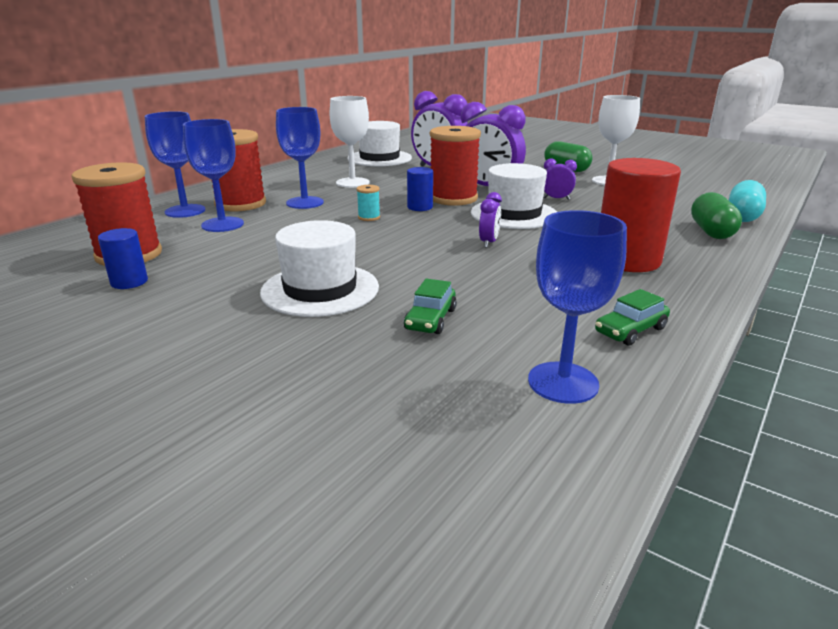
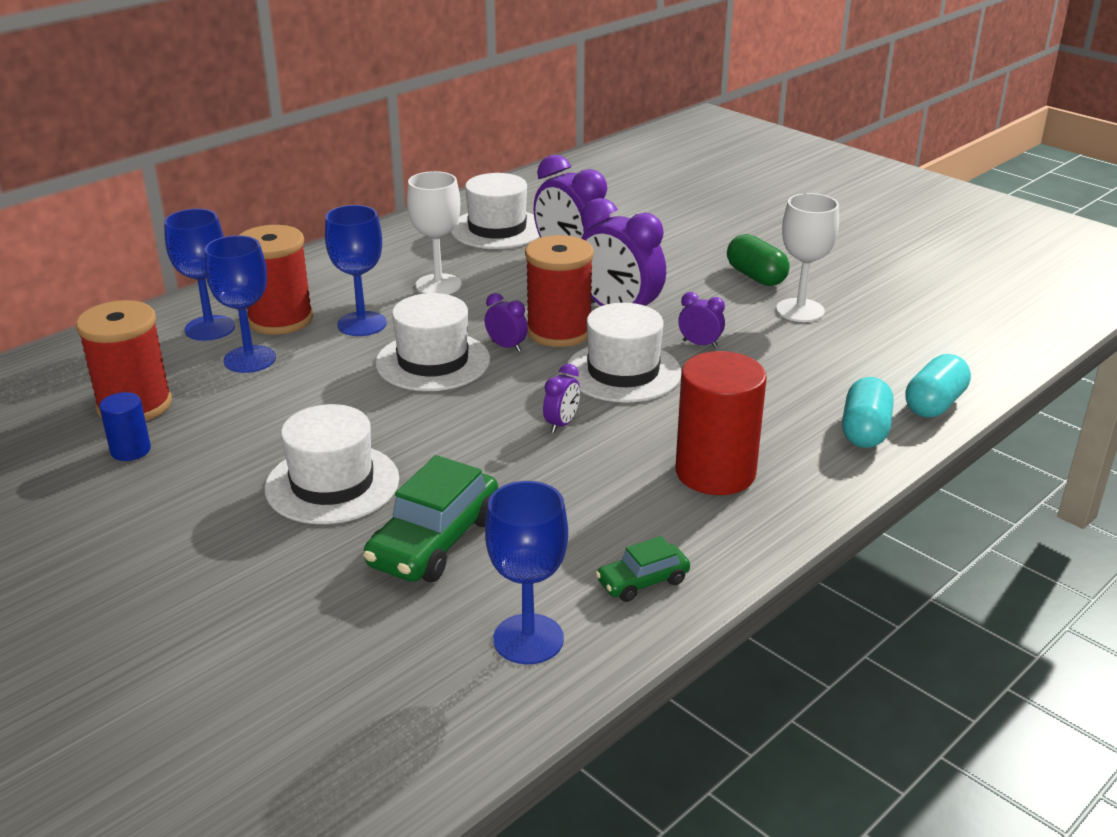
camera: 10 degrees right, 5 degrees up
(369, 217) = (433, 361): turquoise spool -> white hat
(420, 207) = (506, 346): blue cylinder -> purple clock
(430, 319) = (435, 541): green car -> green car, size x1.84
(711, 231) = (864, 431): green capsule -> turquoise capsule

